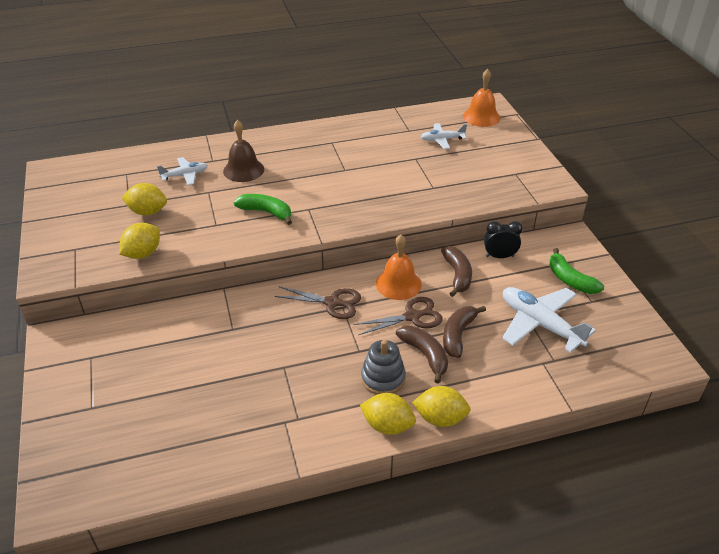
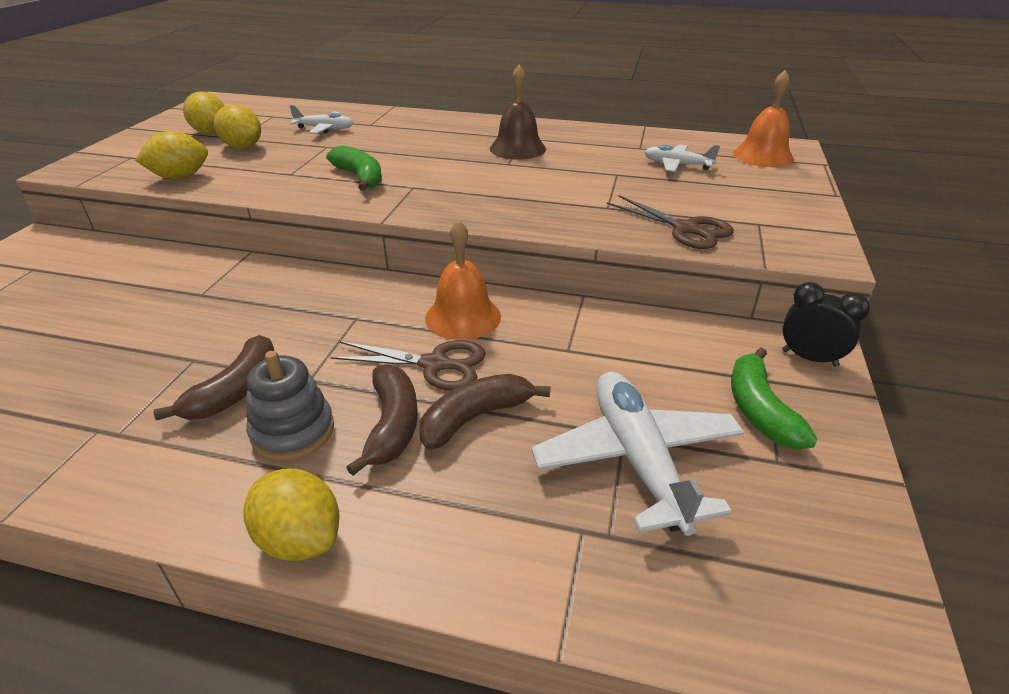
camera: 30 degrees right, 5 degrees down
(243, 170) = (390, 138): brown bell -> brown bell (517, 148)
(332, 302) = (349, 308): brown scissors -> brown scissors (685, 229)
(387, 425) = (210, 507): yellow lemon -> yellow lemon (210, 132)
(457, 275) = (562, 336): brown banana -> brown banana (236, 391)
(499, 256) = (657, 334): black clock -> black clock (809, 358)

